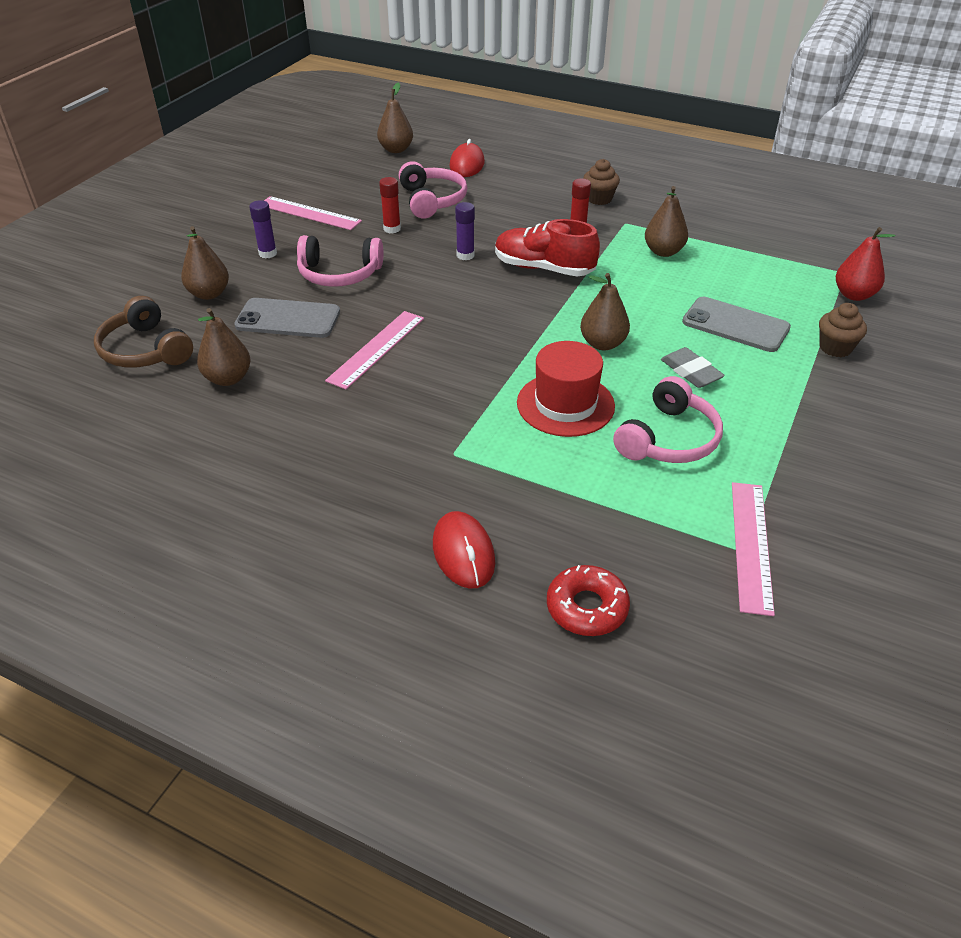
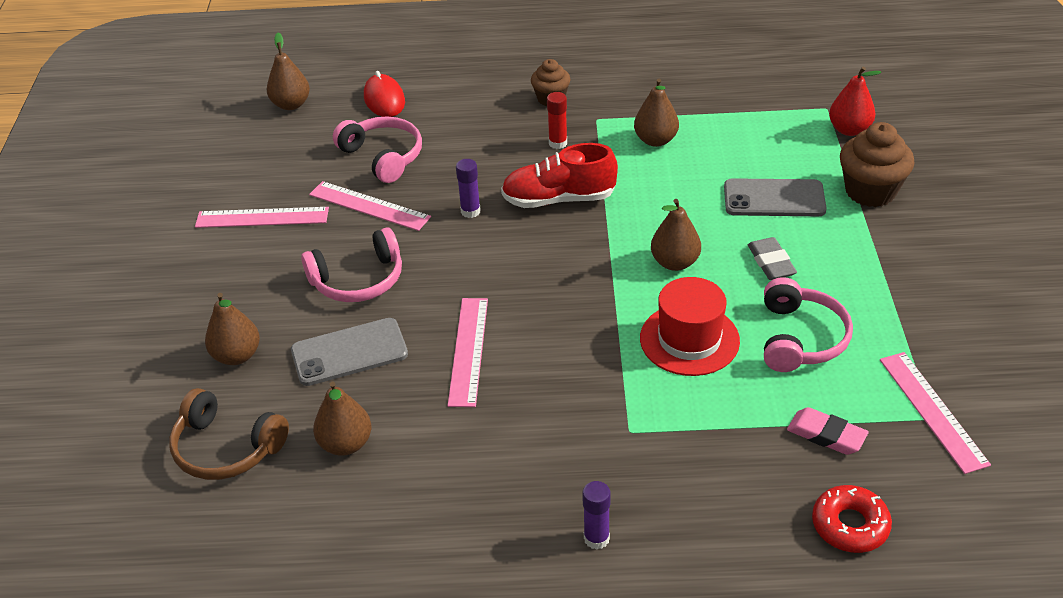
camera: 25 degrees left, 0 degrees up
(268, 253) = (259, 283): purple glue stick -> purple glue stick (596, 538)
(392, 229) = (369, 206): red glue stick -> pink ruler
(463, 553) = (714, 523): red mouse -> none
(627, 524) = (826, 435): none -> pink eraser
(691, 372) = (771, 262): grey eraser -> grey eraser turned 45 degrees clockwise
(835, 348) = (870, 191): brown cupcake -> brown cupcake, size x1.62

